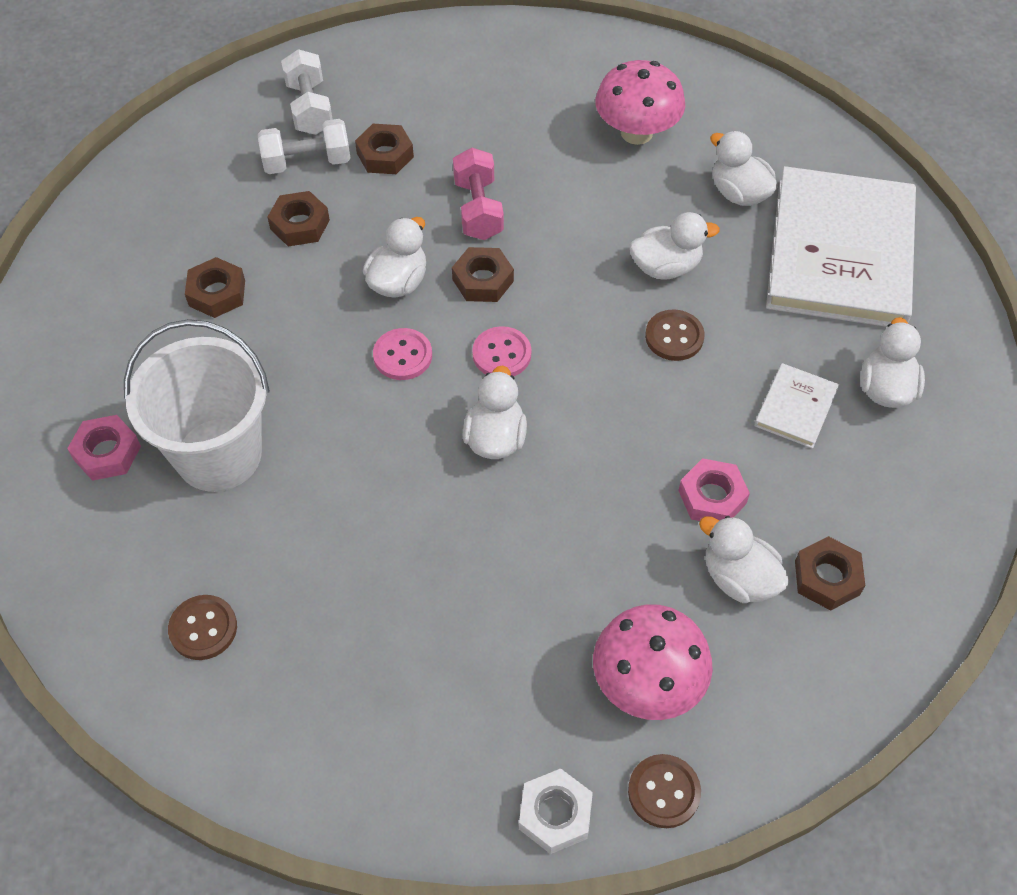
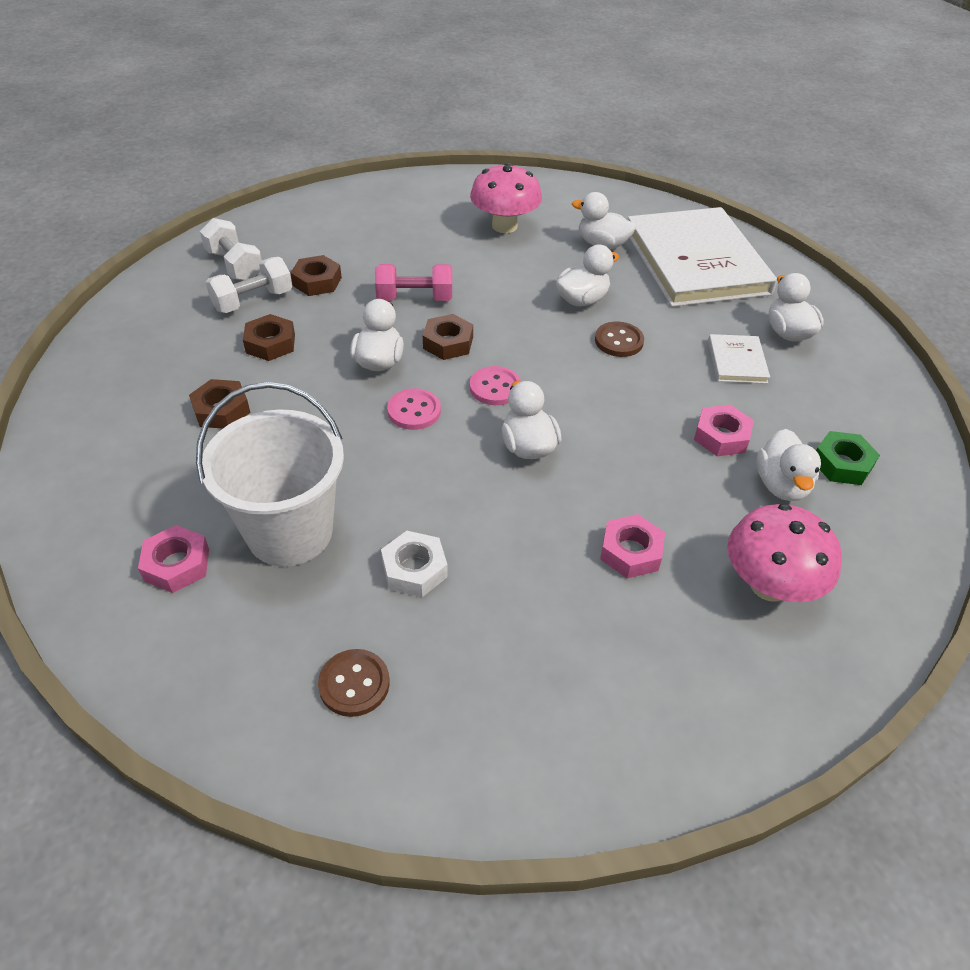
camera: 25 degrees left, 10 degrees down
(478, 209) = (415, 298): pink dumbbell -> pink dumbbell turned 60 degrees counterclockwise
(529, 594) = (631, 552): none -> pink nut
(555, 814) = (770, 720): white nut -> white nut (414, 569)
(664, 792) = (842, 665): brown button -> none
(739, 578) = (781, 485): white duck -> white duck turned 105 degrees counterclockwise
(827, 578) = (842, 464): brown nut -> green nut

